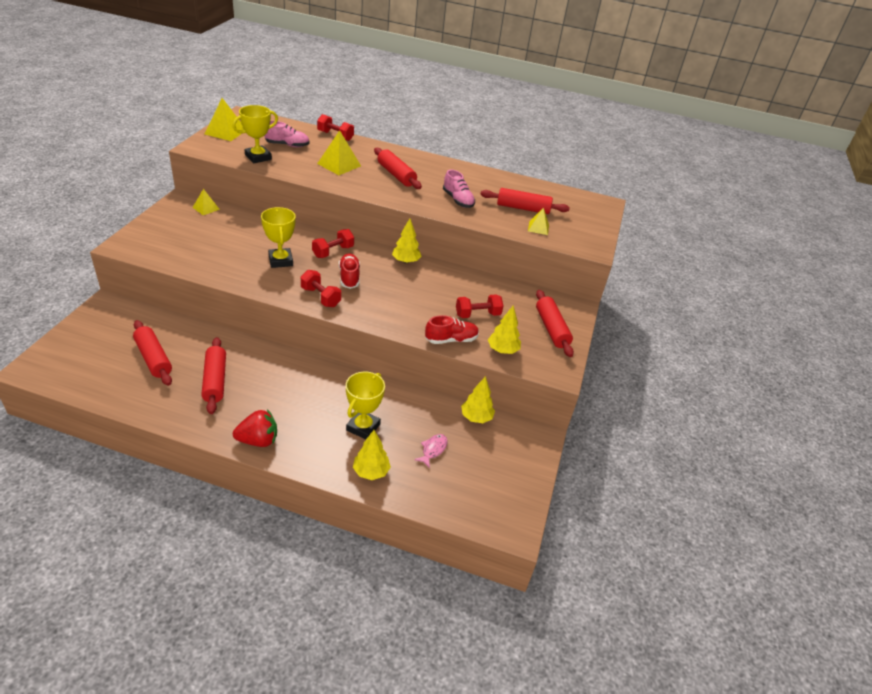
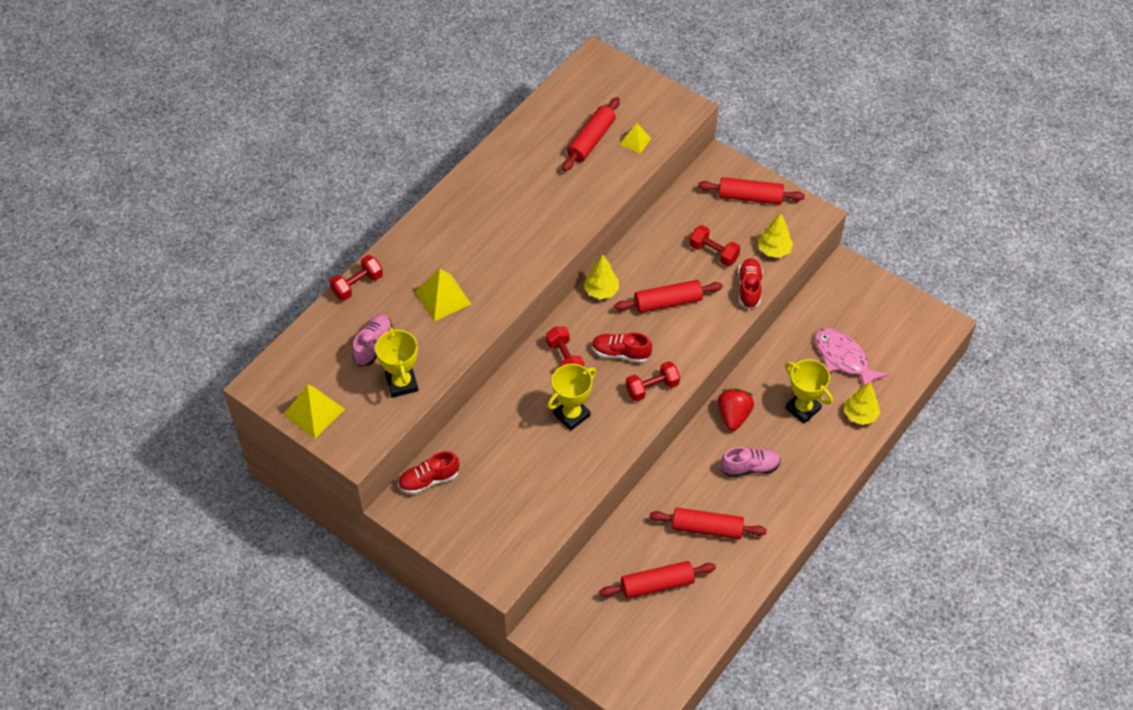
camera: 65 degrees left, 15 degrees up
(206, 208) = (429, 480): yellow pyramid -> red shoe
(258, 440) = (802, 500): red strawberry -> red strawberry (733, 416)
(280, 261) = (571, 415): yellow trophy -> yellow trophy turned 45 degrees counterclockwise
(396, 175) = (484, 243): red rolling pin -> red rolling pin (668, 302)
(433, 450) = (843, 358): pink fish -> pink fish, size x1.91
(458, 200) = (559, 197): pink shoe -> pink shoe (749, 467)
(476, 417) = (809, 311): yellow tree -> none
(477, 314) = (713, 253): red dumbbell -> red dumbbell turned 60 degrees counterclockwise

